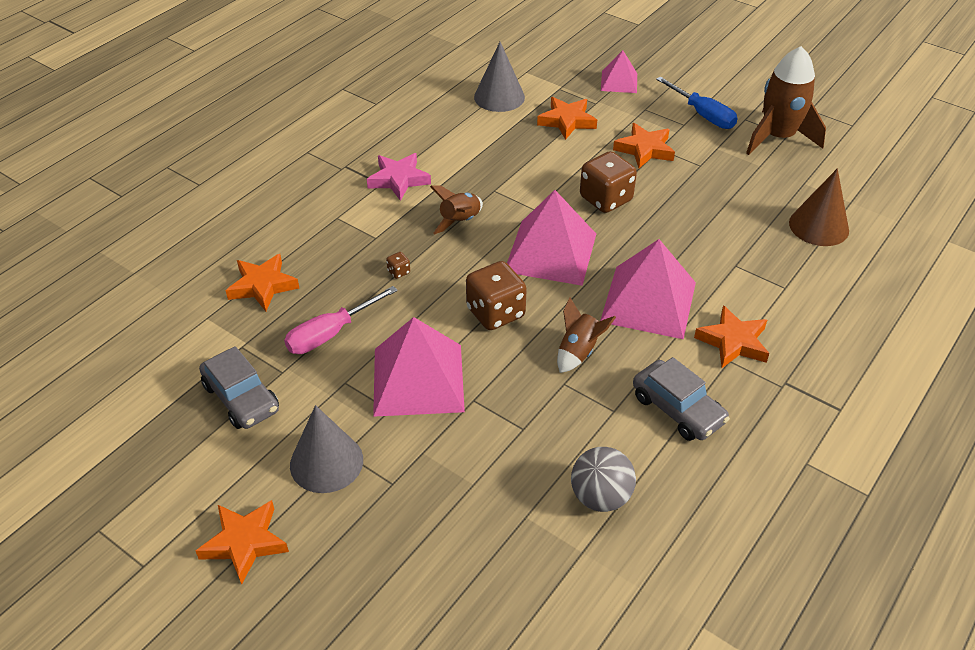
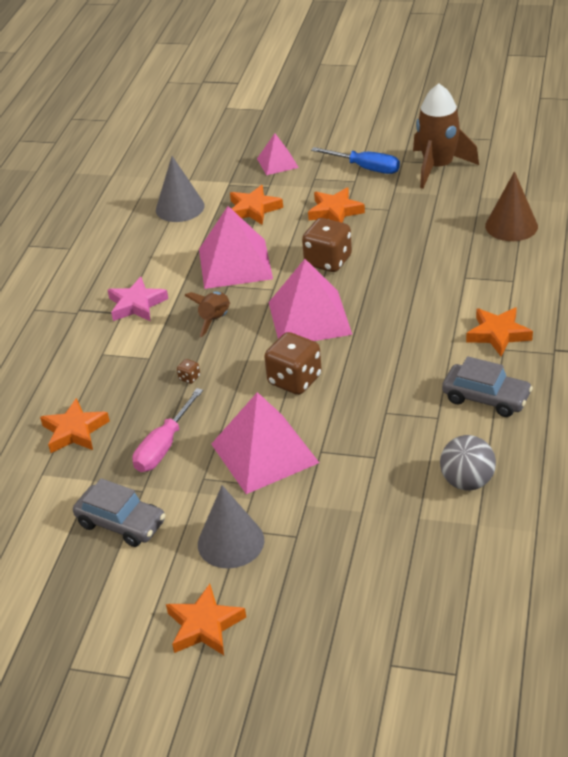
camera: 20 degrees left, 5 degrees down
(579, 351) = (382, 385): brown rocket -> none
(648, 301) = (413, 328): pink pyramid -> pink pyramid (235, 263)

